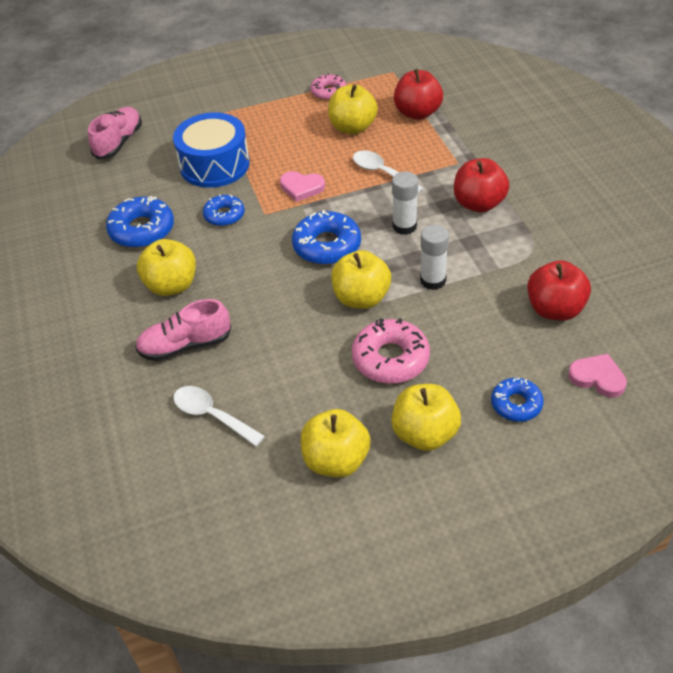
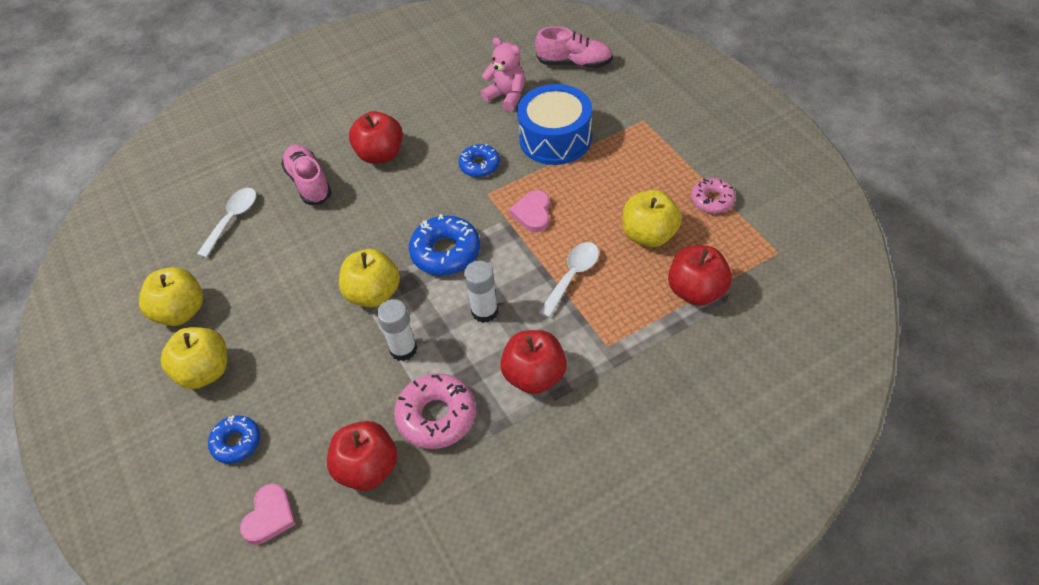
camera: 80 degrees right, 5 degrees up
(138, 189) = (507, 96): none -> pink teddy bear
(142, 230) = (450, 115): blue donut -> none
(171, 285) = (380, 154): yellow apple -> red apple
(390, 359) = (295, 331): pink donut -> pink donut (436, 416)

